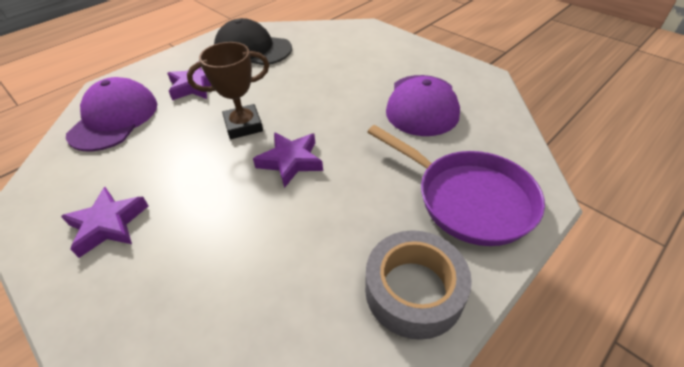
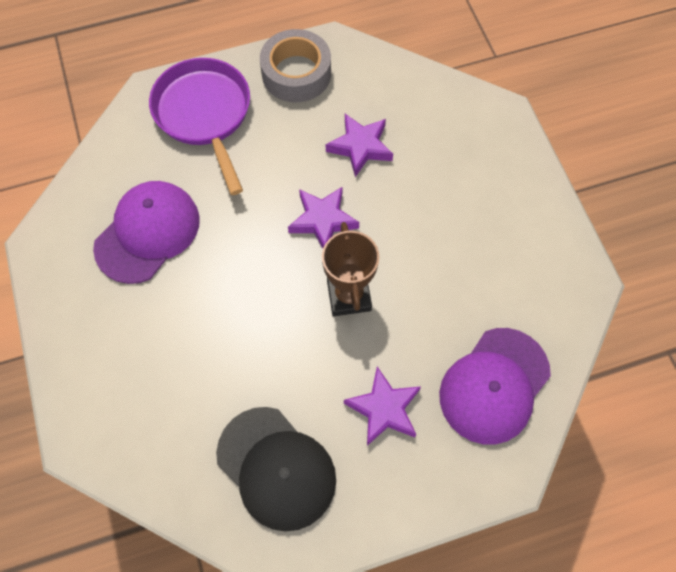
camera: 155 degrees left, 20 degrees up
(108, 224) = (501, 223): purple star -> purple star (360, 147)
(243, 125) = (349, 296): brown trophy -> brown trophy turned 75 degrees clockwise

